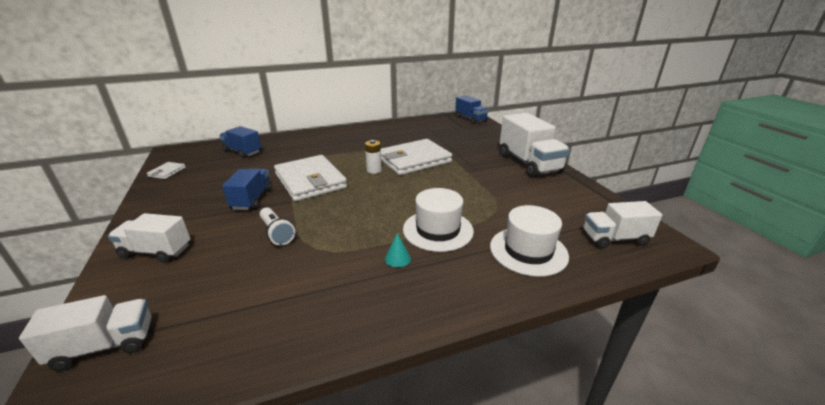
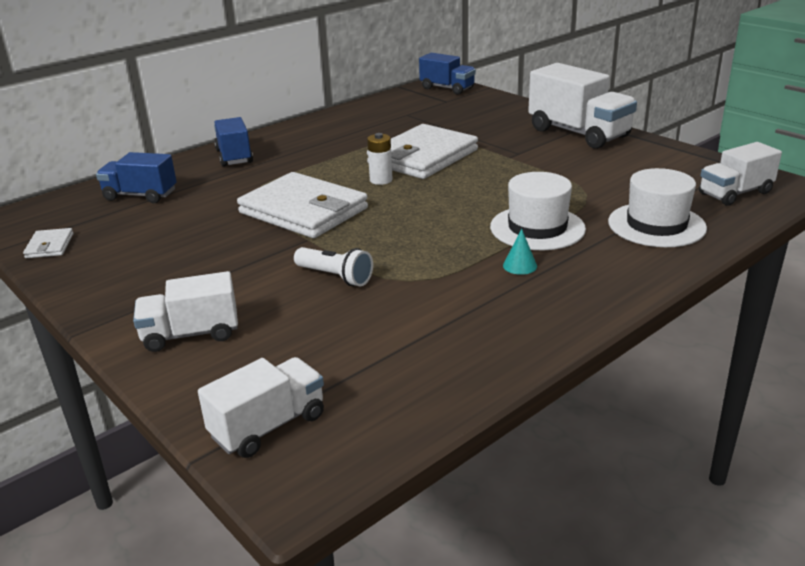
camera: 20 degrees left, 0 degrees up
(252, 199) = (246, 249): blue truck -> blue truck (234, 156)

